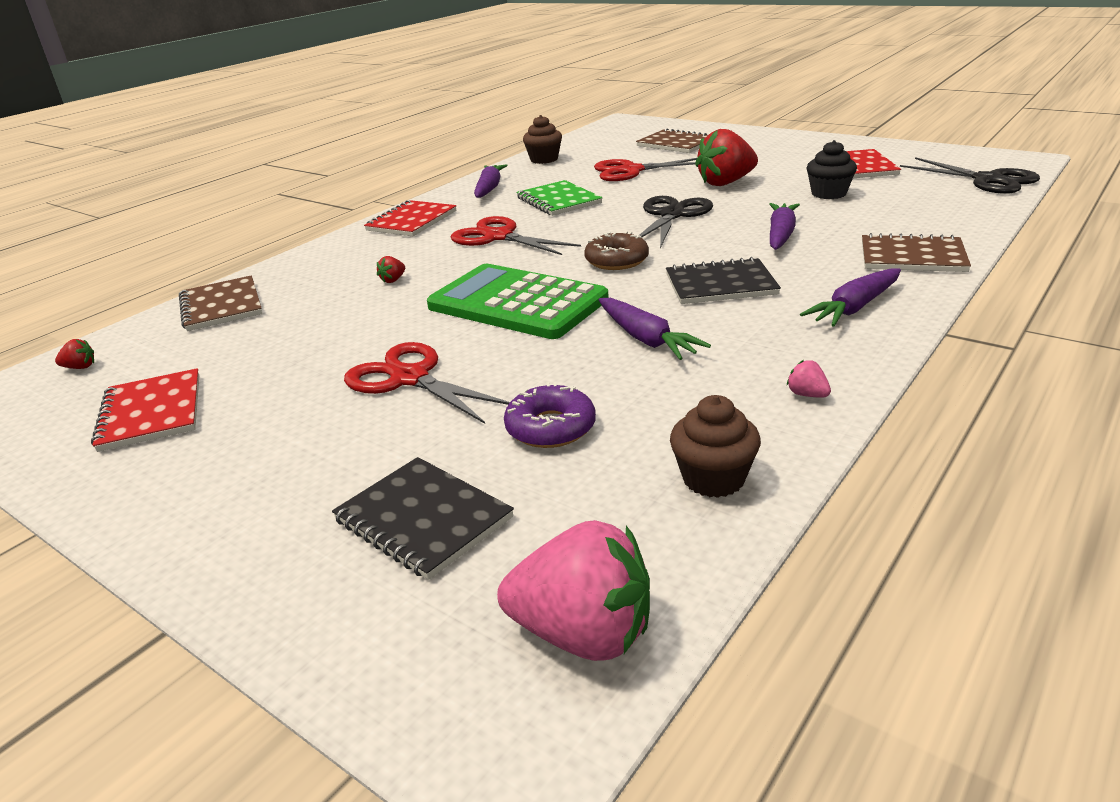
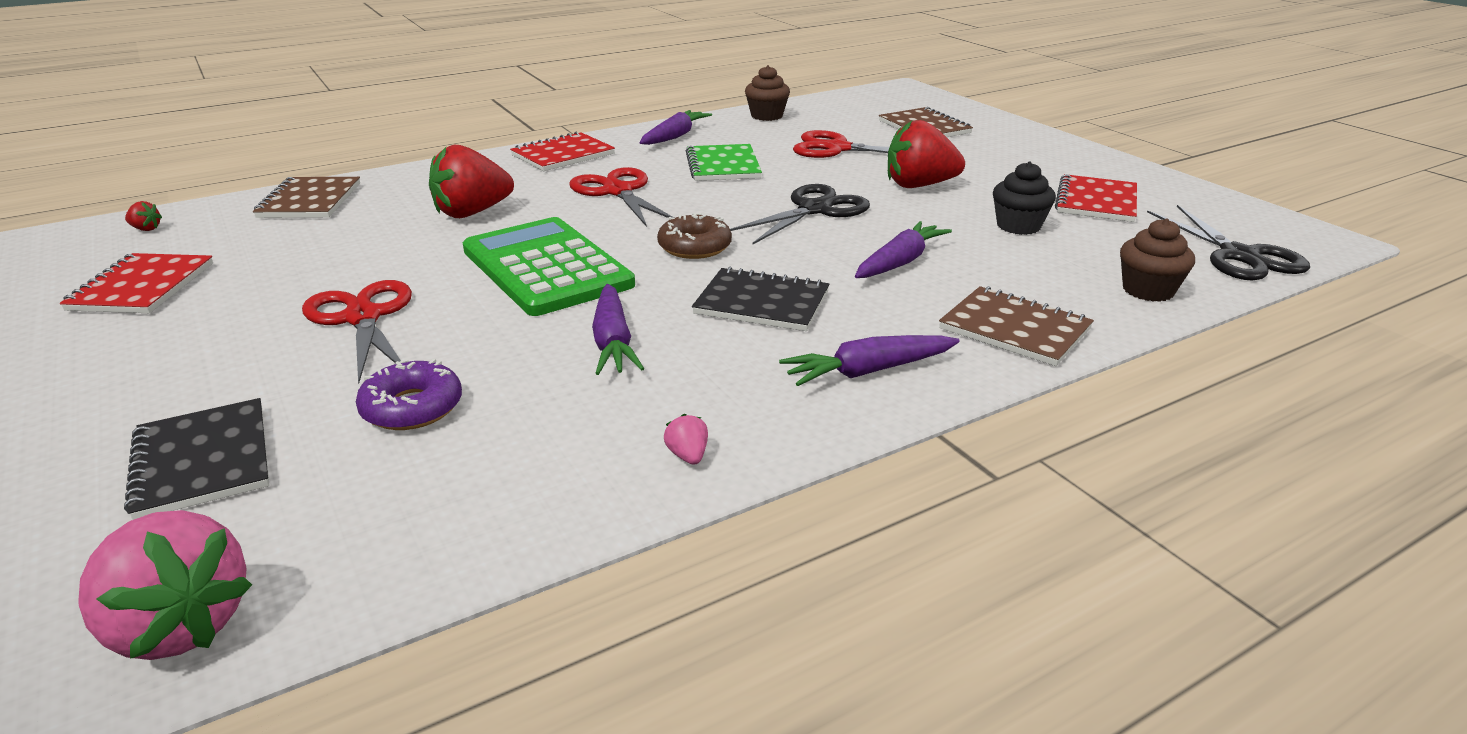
camera: 20 degrees right, 0 degrees up
(393, 280) = (472, 213): red strawberry -> red strawberry, size x2.49
(713, 478) = (482, 514): brown cupcake -> brown cupcake (1148, 290)

